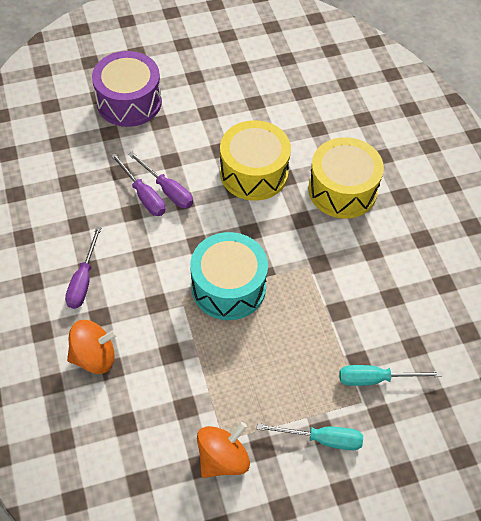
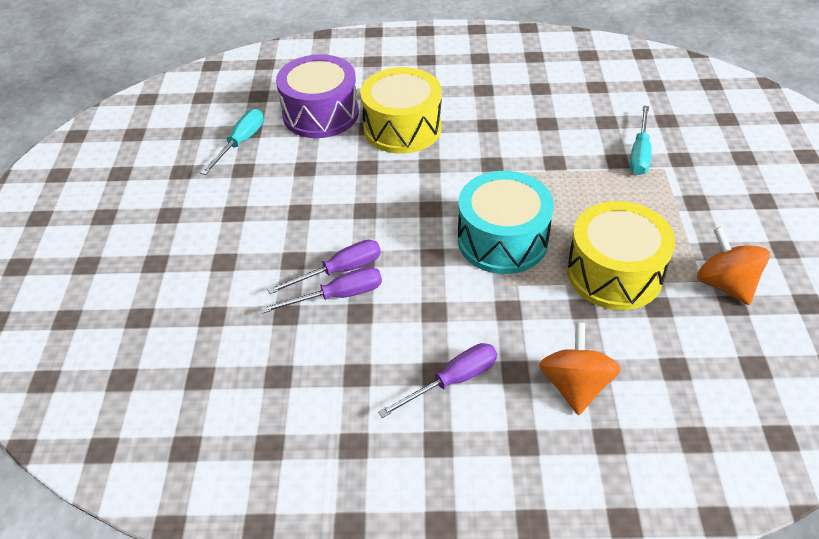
camera: 70 degrees left, 10 degrees down
(83, 280) = (452, 381): purple screwdriver -> purple screwdriver turned 60 degrees counterclockwise
(129, 102) = (170, 286): purple drum -> purple drum (320, 114)
(254, 172) = (348, 190): yellow drum -> yellow drum (614, 273)
(322, 439) = (705, 204): turquoise screwdriver -> turquoise screwdriver (241, 142)

